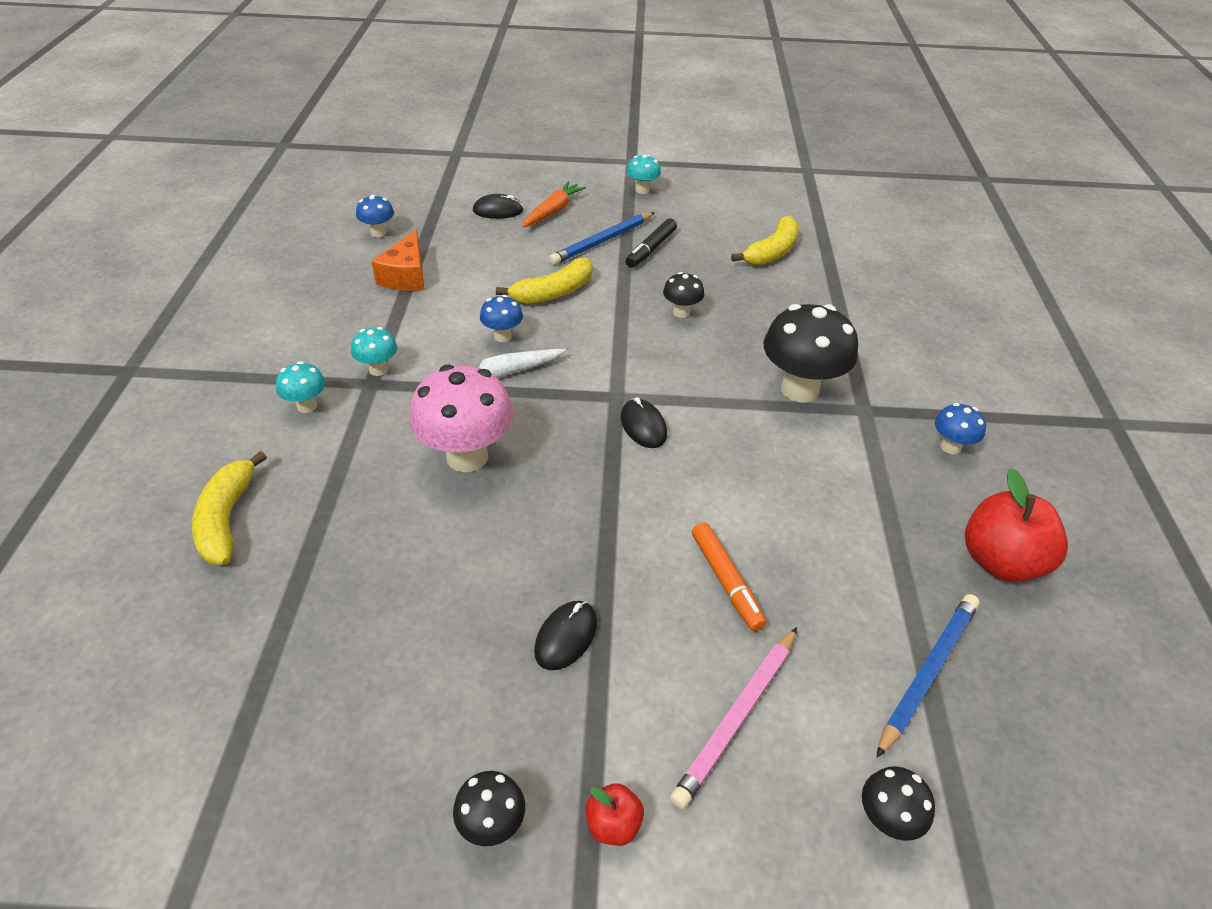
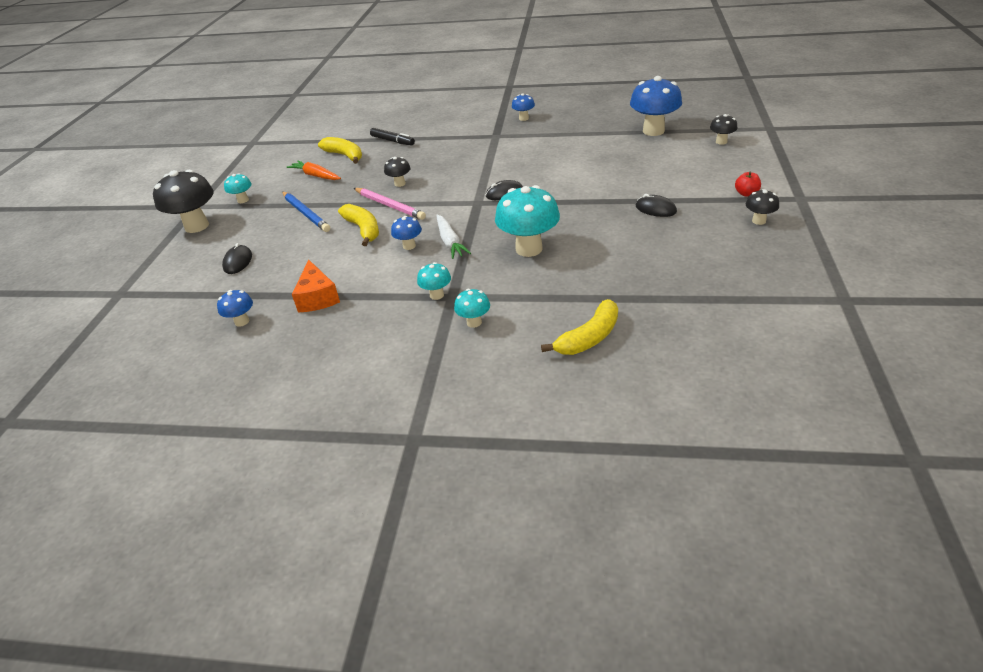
camera: 80 degrees left, 5 degrees down
(227, 519) = (589, 338): yellow banana -> yellow banana turned 45 degrees counterclockwise
(406, 276) = (317, 297): orange cheese -> orange cheese turned 60 degrees clockwise
(467, 456) = (529, 249): pink mushroom -> turquoise mushroom
(553, 211) = (253, 236): orange carrot -> orange carrot (316, 176)
(651, 249) = (324, 195): black marker -> black marker (392, 141)
(726, 581) = (614, 170): orange marker -> none
(737, 718) = (687, 168): pink pencil -> pink pencil (390, 205)
(799, 389) = (478, 150): black mushroom -> black mushroom (197, 226)
(927, 672) = (653, 131): blue pencil -> blue mushroom
(1000, 561) = (593, 114): red apple -> none

